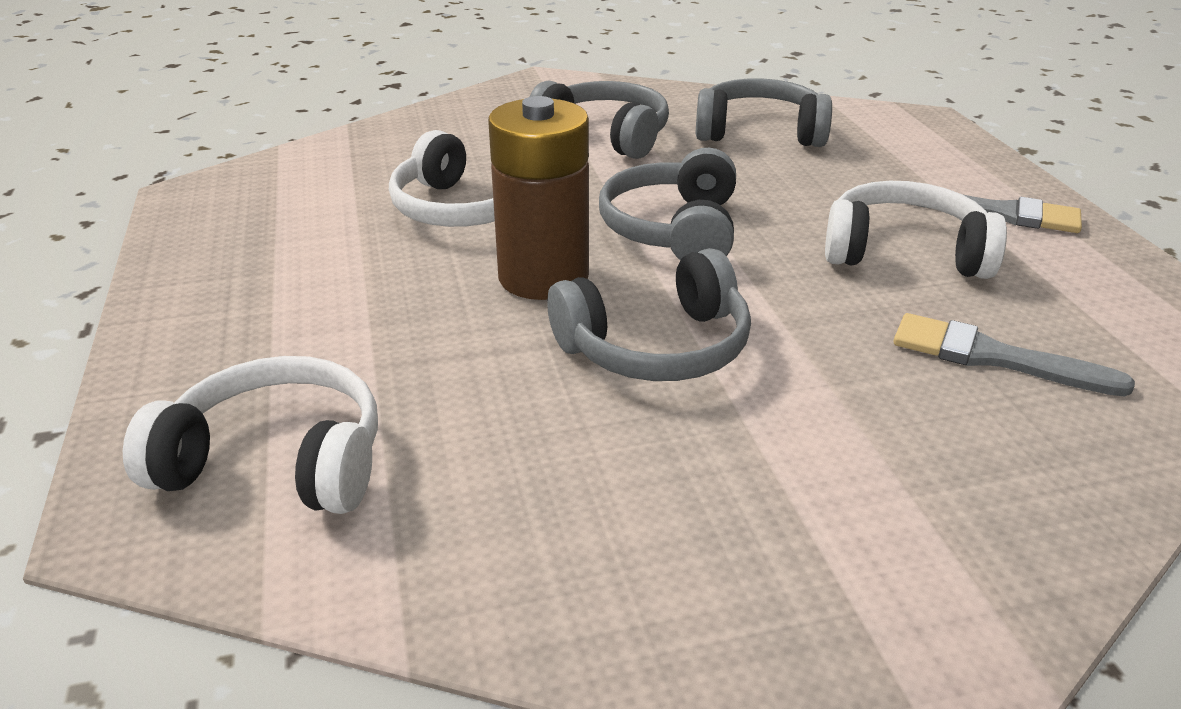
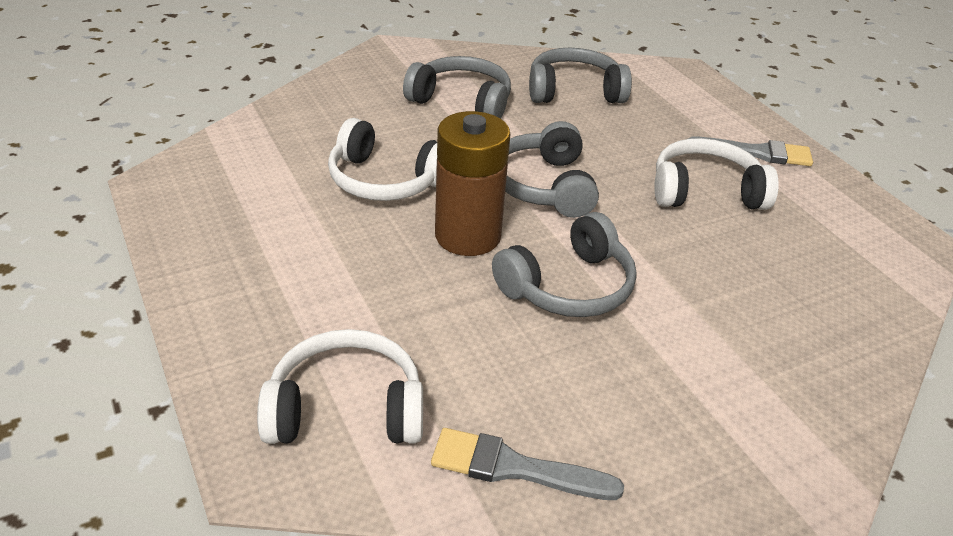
camera: 15 degrees left, 5 degrees up
(992, 357) = (783, 271): grey brush -> grey brush (514, 468)

